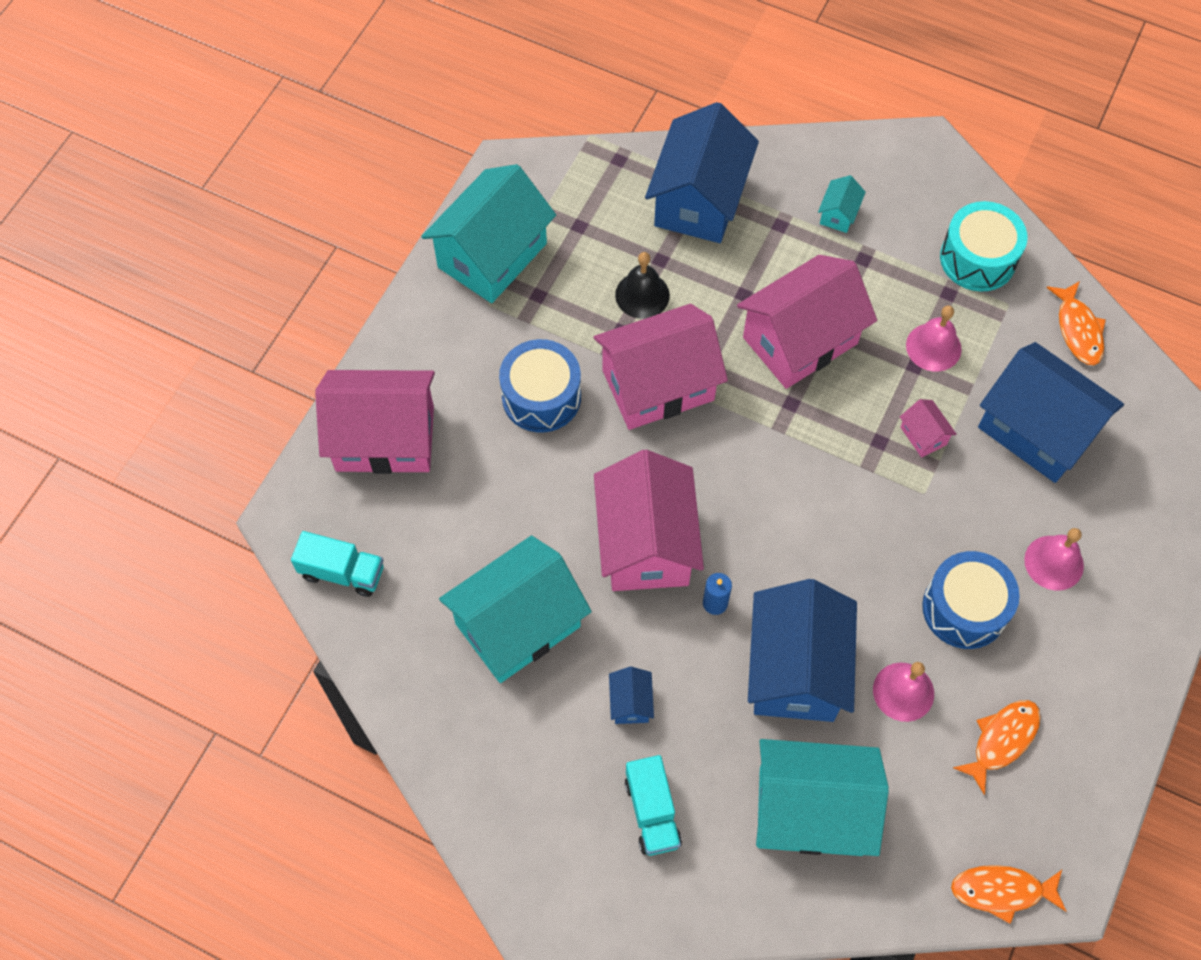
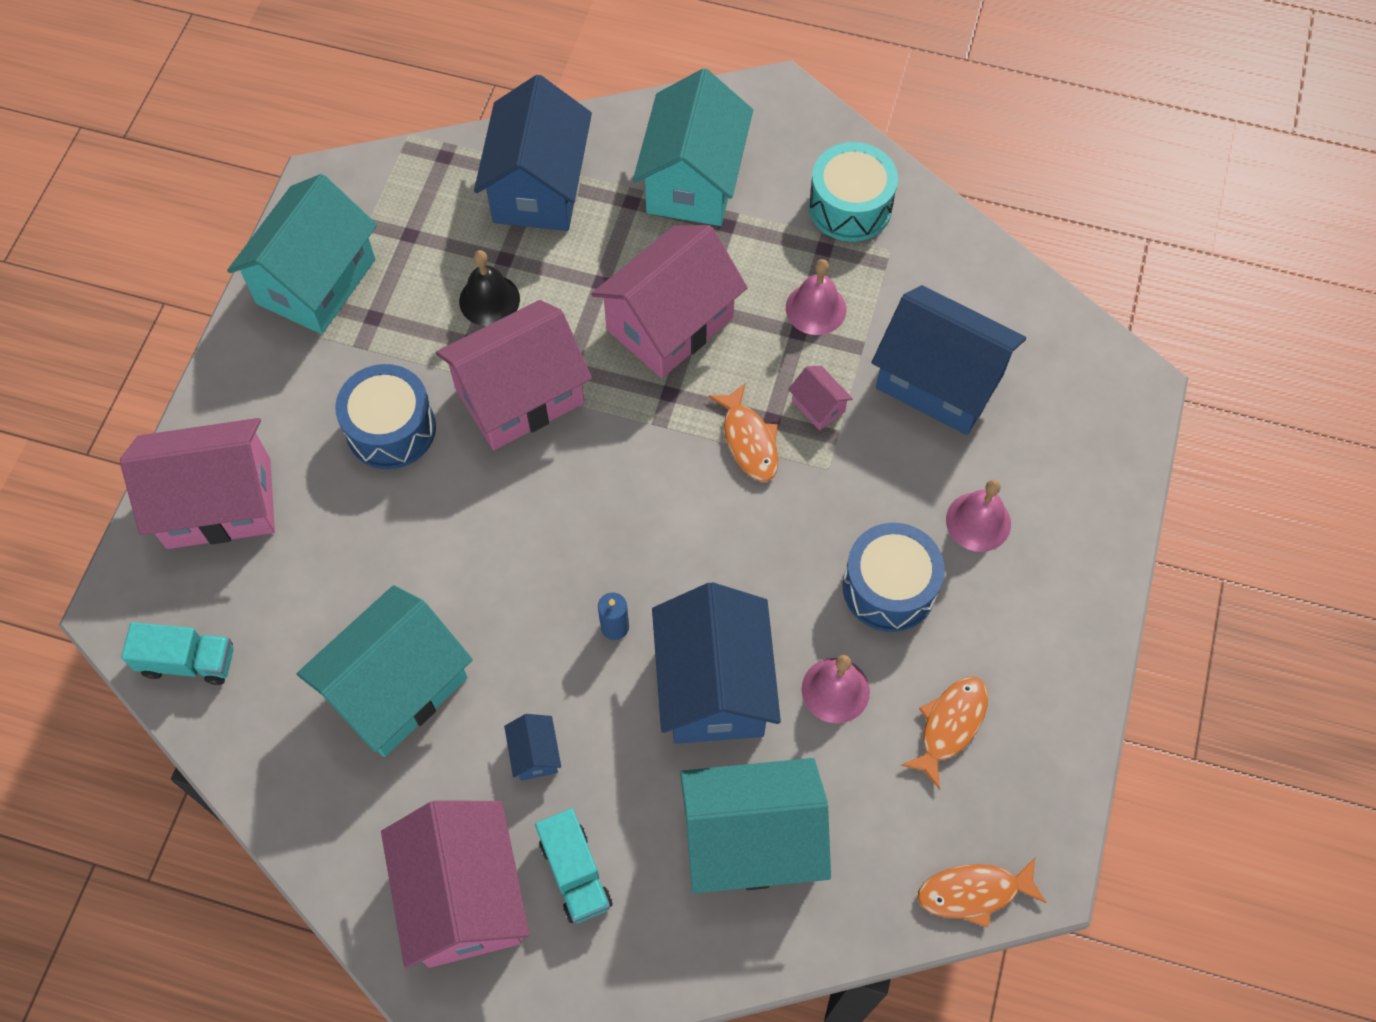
camera: 10 degrees left, 0 degrees up
(646, 543) = (529, 573): pink house -> pink house (464, 896)
(838, 214) = (693, 181): turquoise house -> turquoise house, size x2.41
(1078, 330) = (968, 267): orange fish -> orange fish (749, 440)

